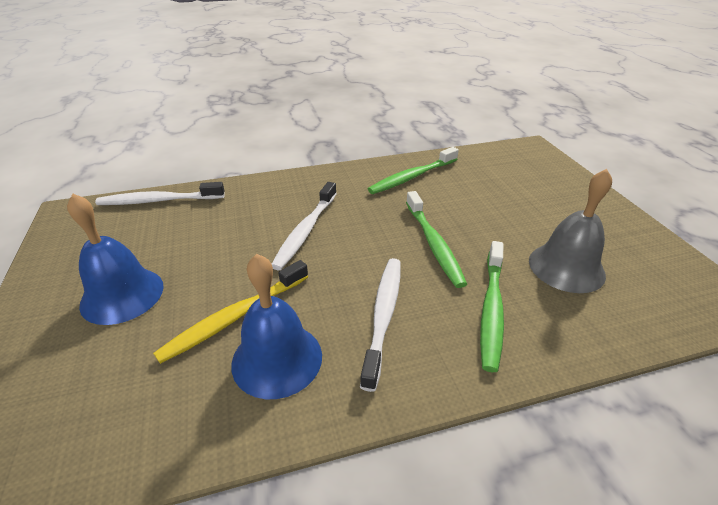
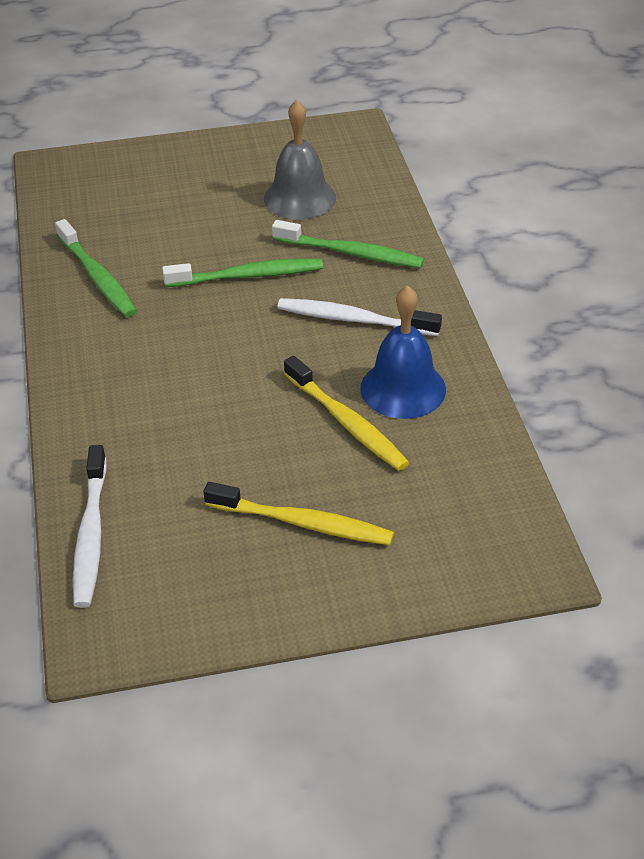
camera: 85 degrees left, 5 degrees up
(122, 295) = (303, 523): blue bell -> yellow toothbrush
(306, 230) = (203, 375): white toothbrush -> none

